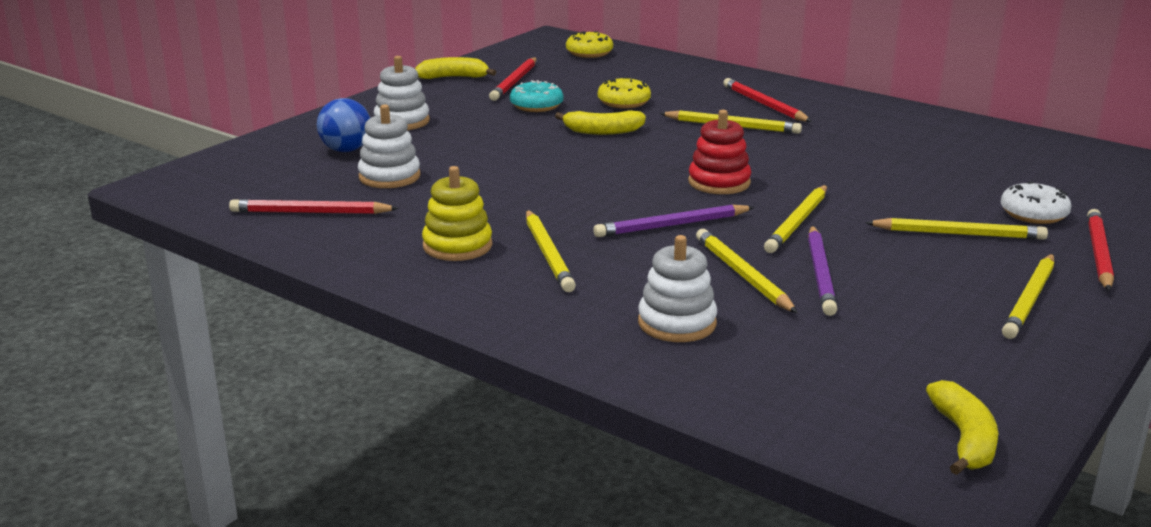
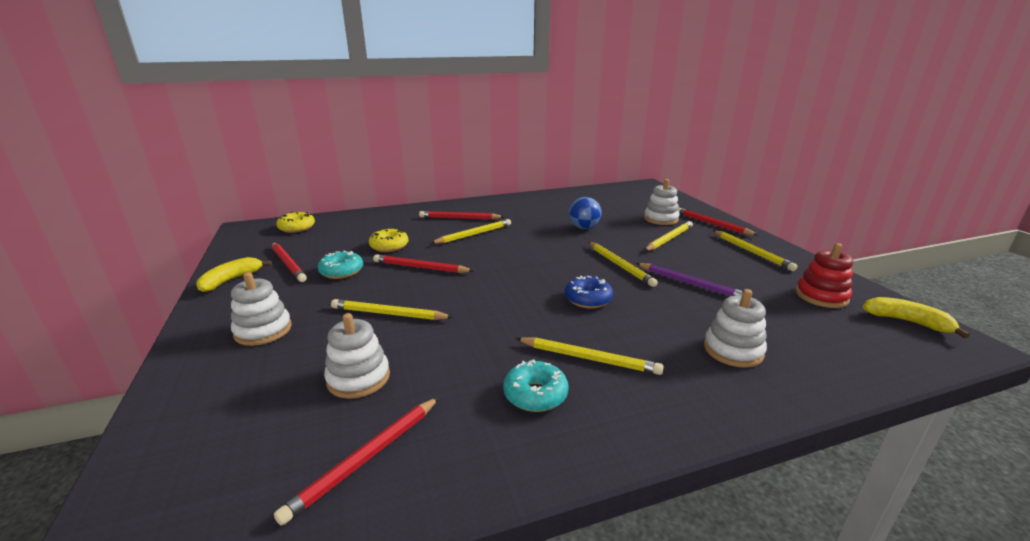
camera: 55 degrees left, 0 degrees up
(346, 150) = (266, 380): blue ball -> blue ball (584, 228)
(457, 246) = (535, 394): yellow stacking toy -> turquoise donut
(603, 131) = (420, 267): yellow banana -> red pencil
(671, 225) = (588, 299): purple pencil -> blue donut
(719, 182) = (544, 264): red stacking toy -> red stacking toy (821, 296)
(742, 275) = (676, 304): yellow pencil -> yellow pencil (388, 314)
(1033, 214) = (661, 219): white donut -> white stacking toy

